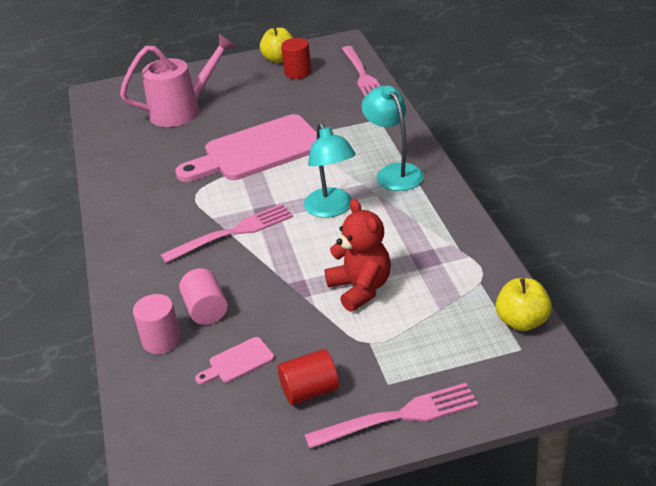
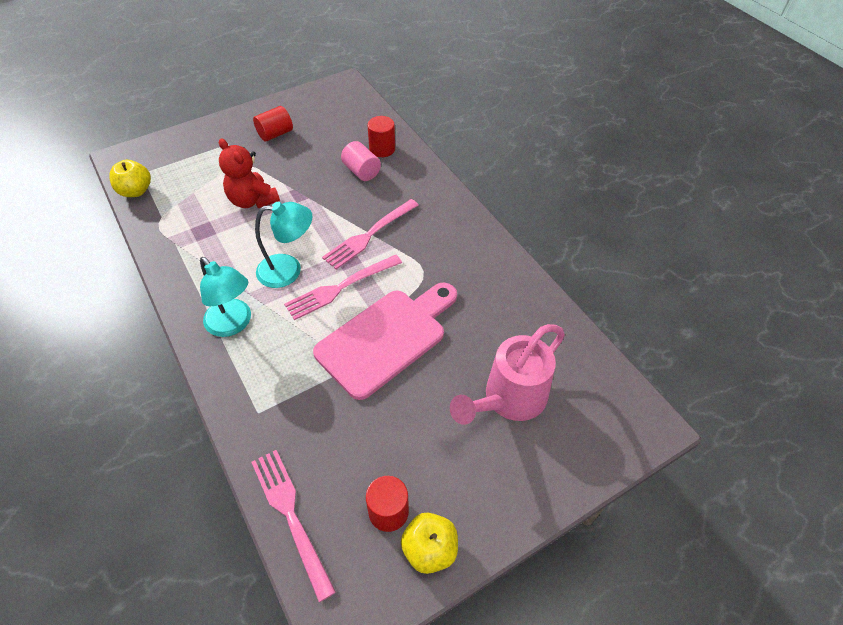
camera: 160 degrees right, 15 degrees up
(161, 340) = (382, 149): pink cylinder -> red cylinder
(238, 362) = (325, 143): pink cutting board -> none
(331, 209) = (289, 270): turquoise lamp -> turquoise lamp turned 120 degrees clockwise
(398, 416) = (220, 128): pink fork -> pink fork (341, 288)

